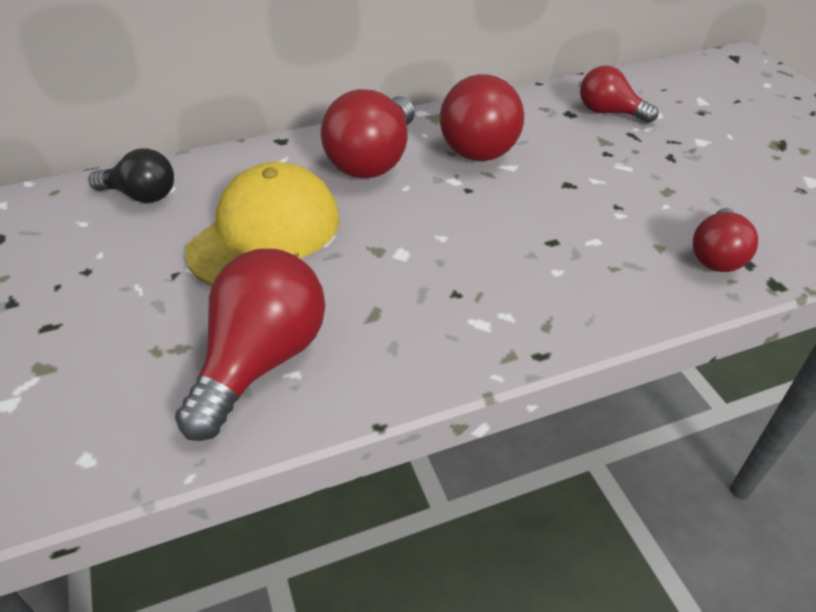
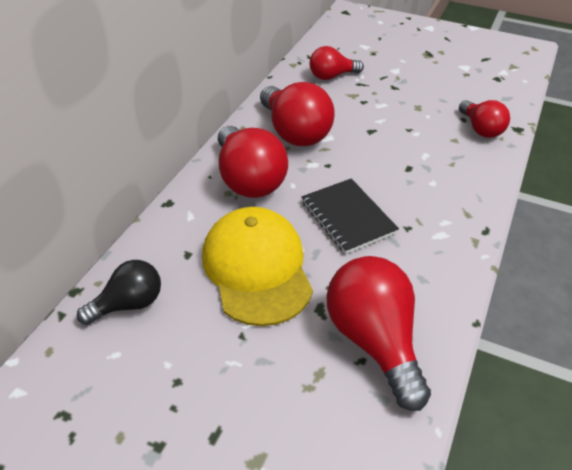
camera: 45 degrees left, 0 degrees up
(410, 245) = (348, 217): none -> black notebook

